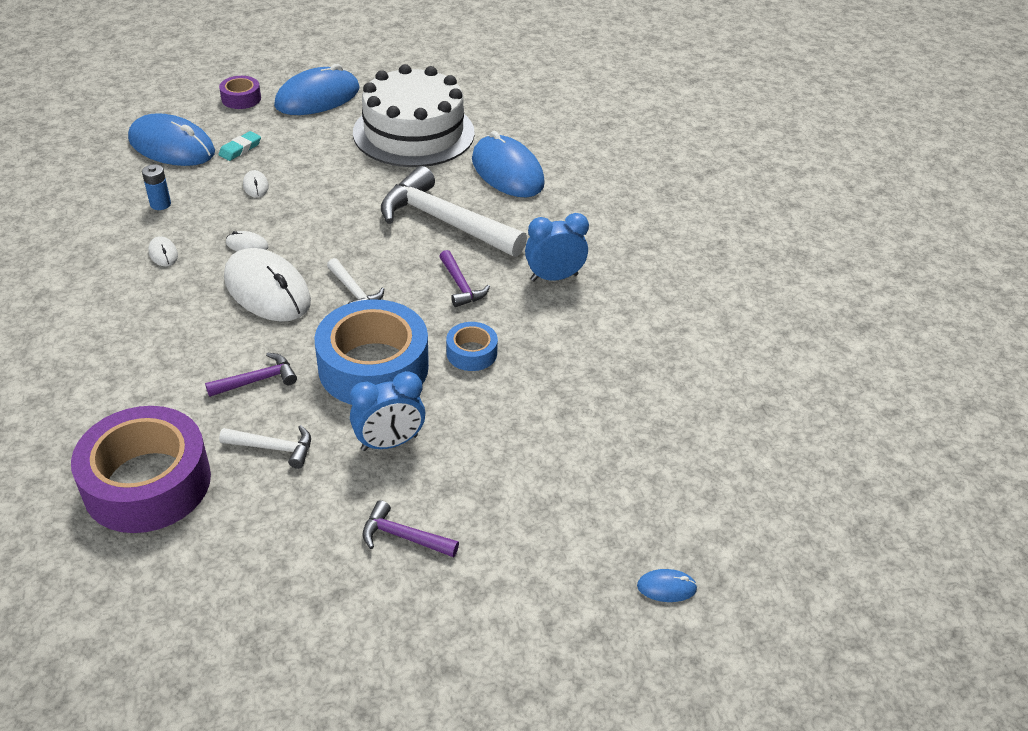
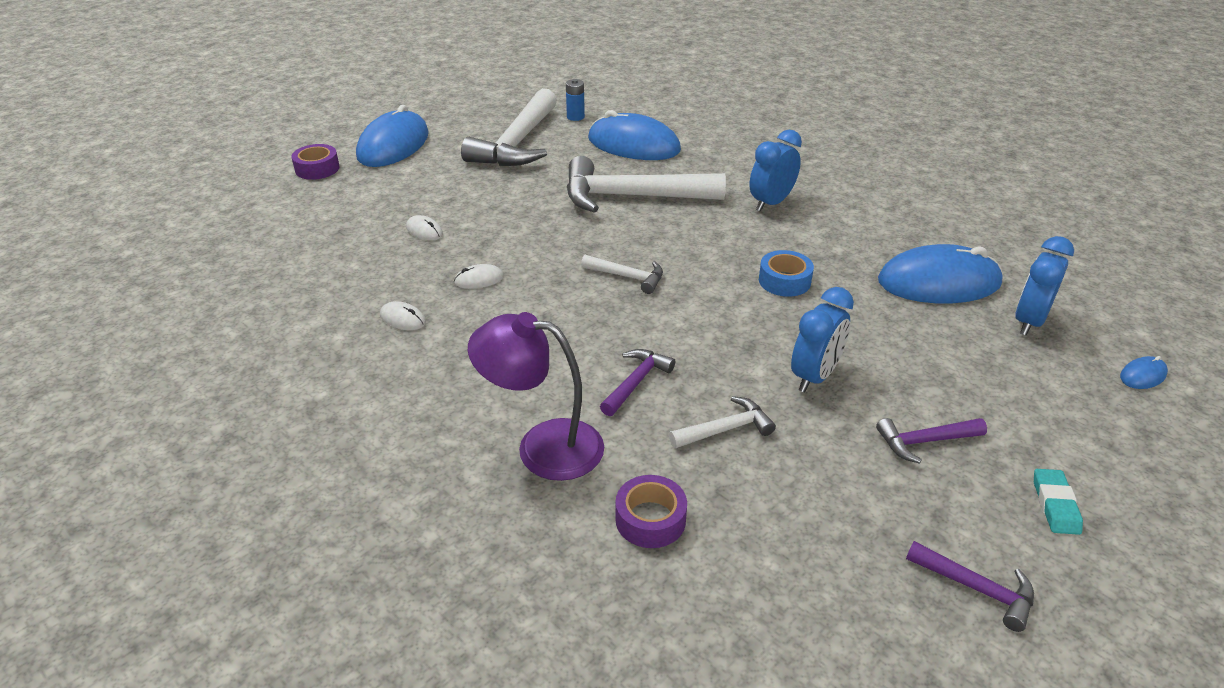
camera: 30 degrees left, 5 degrees down
(142, 395) = (543, 446): none -> purple lamp
(147, 483) = (650, 519): purple tape -> purple tape, size x0.47
(160, 204) = (345, 280): blue battery -> blue battery (575, 117)
(172, 146) = (294, 229): blue mouse -> blue mouse (939, 282)
(240, 149) = (369, 207): turquoise eraser -> turquoise eraser (1055, 505)
(267, 290) = (547, 307): white mouse -> none
(373, 367) = (722, 326): blue tape -> none
(413, 133) = (517, 143): white cake -> white hammer
(461, 286) = (709, 237): purple hammer -> purple hammer (977, 589)
(633, 490) = (1028, 321): none -> blue clock

